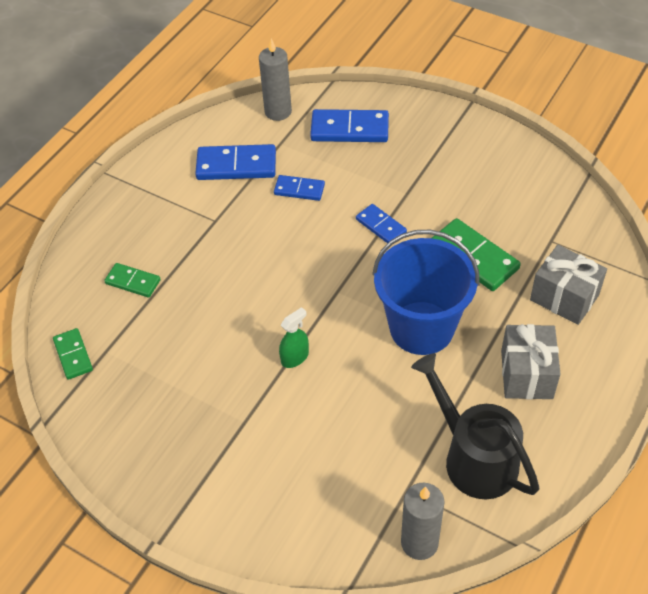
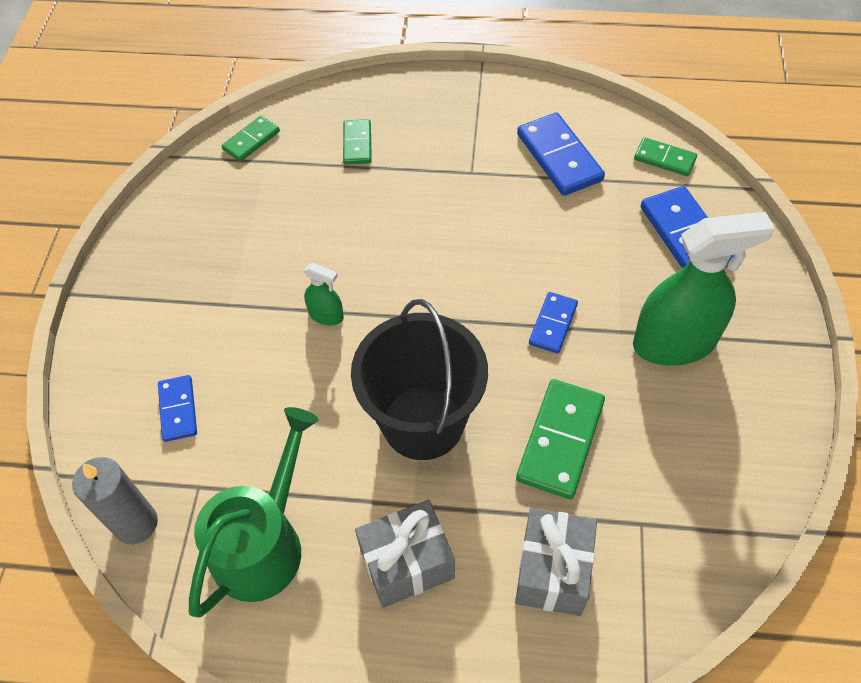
camera: 65 degrees right, 5 degrees up
(278, 111) = (664, 159): grey candle -> green domino
(299, 190) = (559, 226): blue domino -> blue domino (178, 409)
(421, 328) = (423, 422): blue bucket -> black bucket
(430, 170) = (674, 343): none -> green spray bottle
(473, 457) = (264, 542): black watering can -> green watering can

